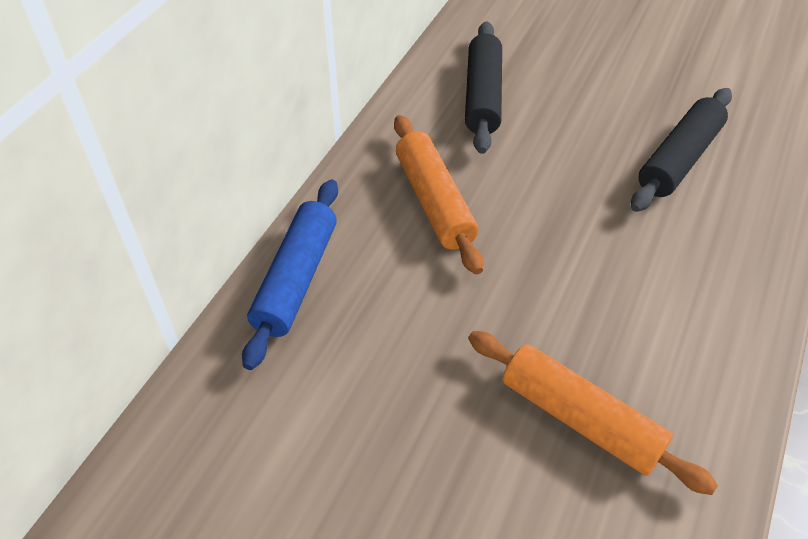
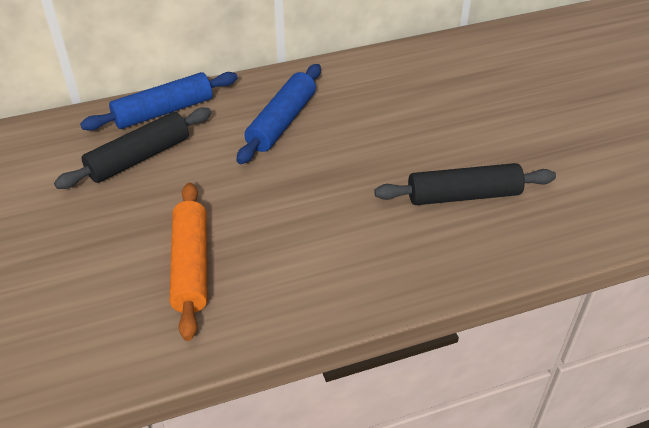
camera: 45 degrees right, 5 degrees down
(434, 202) = (281, 122): orange rolling pin -> blue rolling pin
(482, 96) = (395, 88): black rolling pin -> black rolling pin (139, 157)

